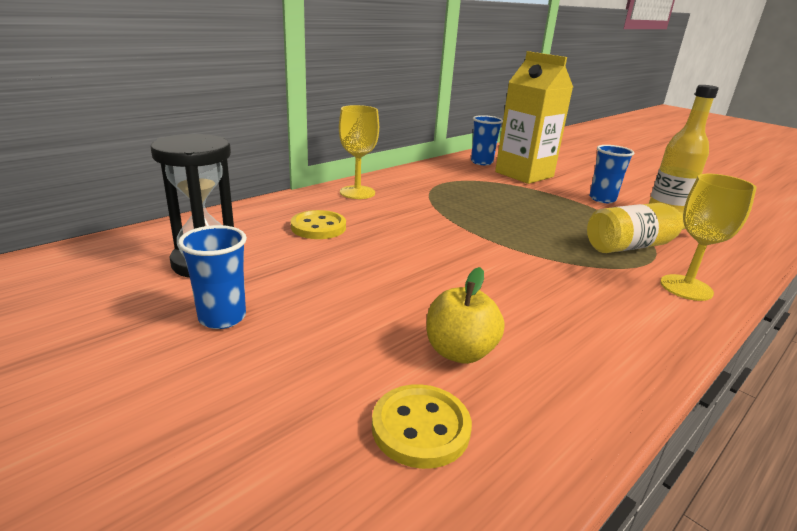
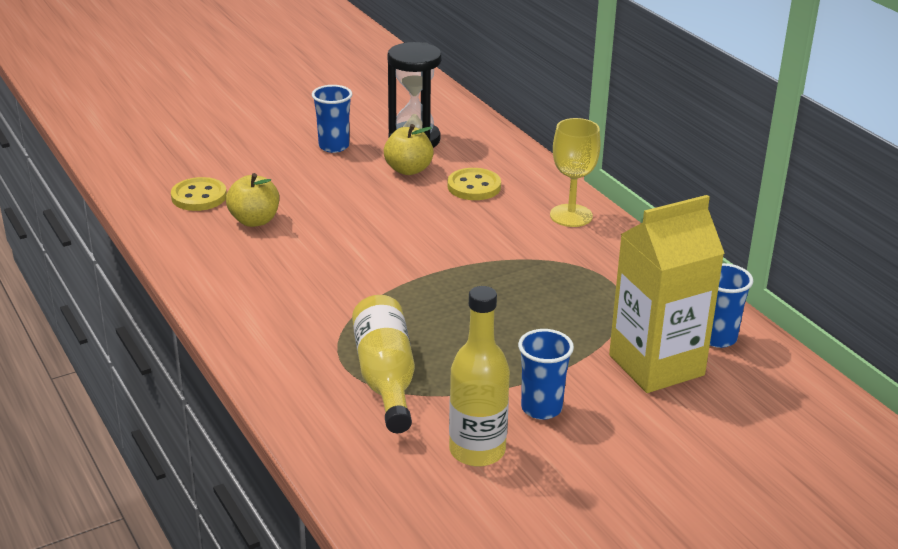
camera: 105 degrees right, 5 degrees up
(287, 260) = (408, 170): none -> yellow apple
(686, 287) = (285, 364): yellow goblet -> none

